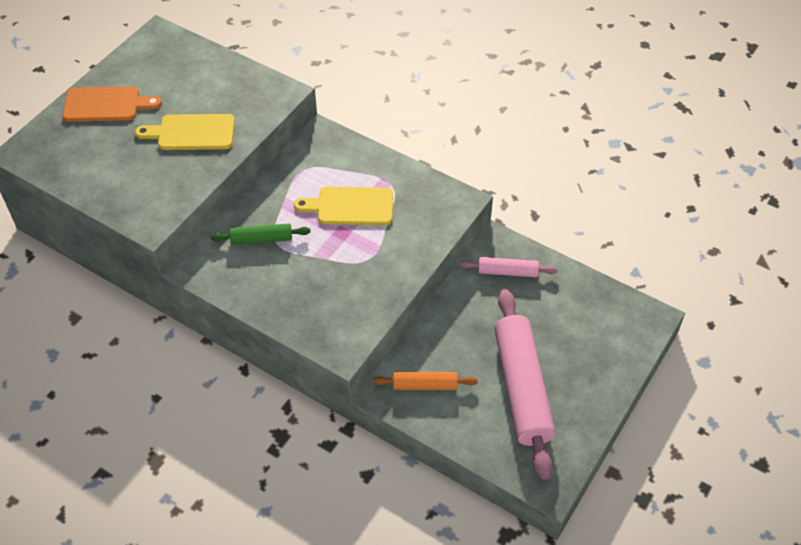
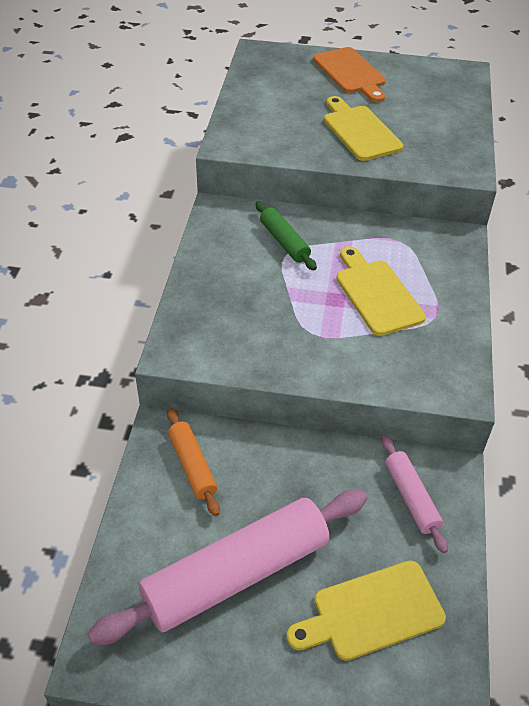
camera: 65 degrees right, 5 degrees down
(576, 326) = (372, 612): none -> yellow cutting board

